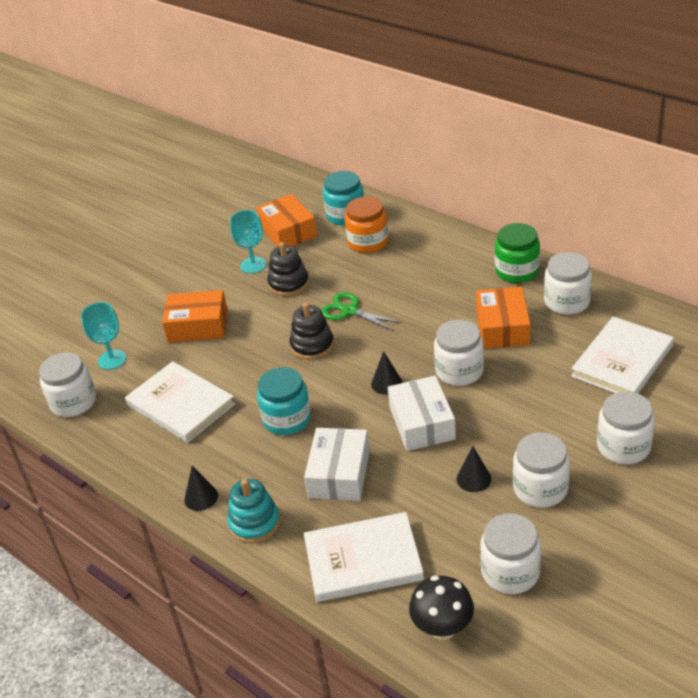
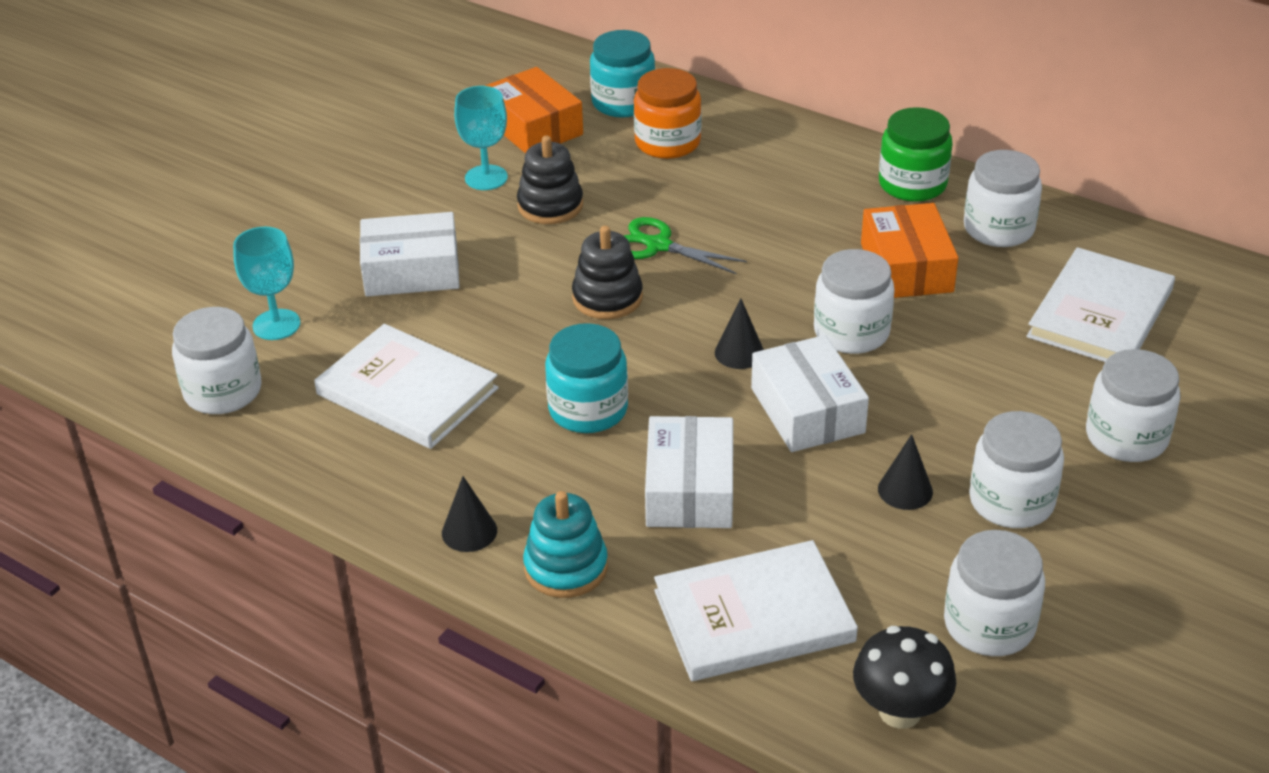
camera: 10 degrees left, 0 degrees up
(198, 326) = (411, 271): orange box -> white box

